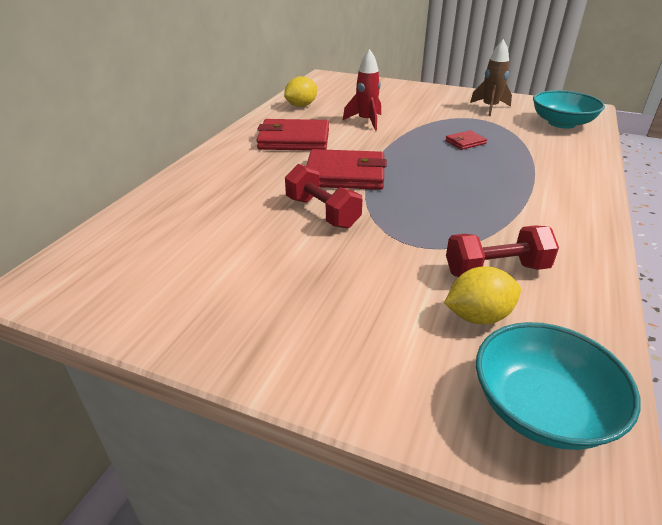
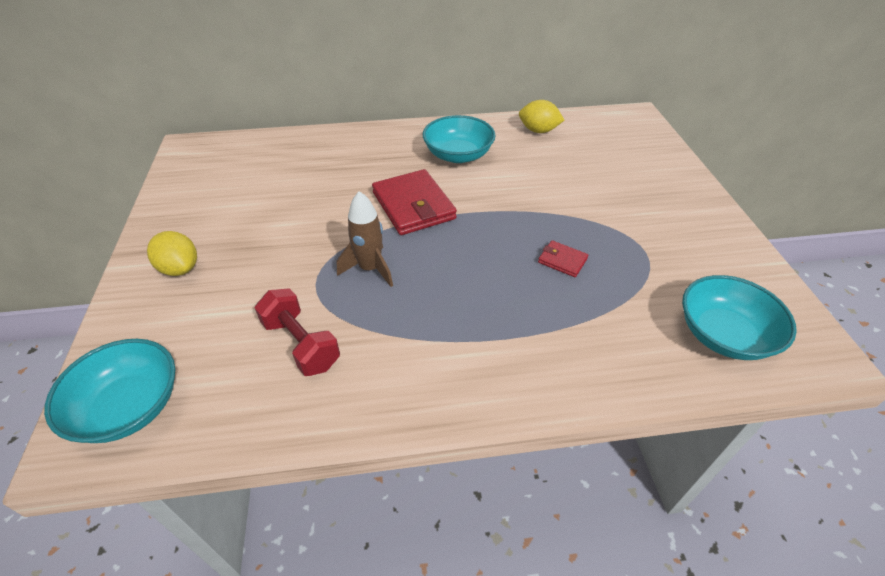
camera: 60 degrees right, 10 degrees up
(294, 139) = (458, 155): red wallet -> turquoise bowl
(322, 212) = (337, 217): red dumbbell -> none
(366, 121) = (544, 179): red rocket -> none
(478, 316) = (228, 347): yellow lemon -> yellow lemon (180, 268)
(489, 108) = (696, 255): brown rocket -> brown rocket (370, 269)

